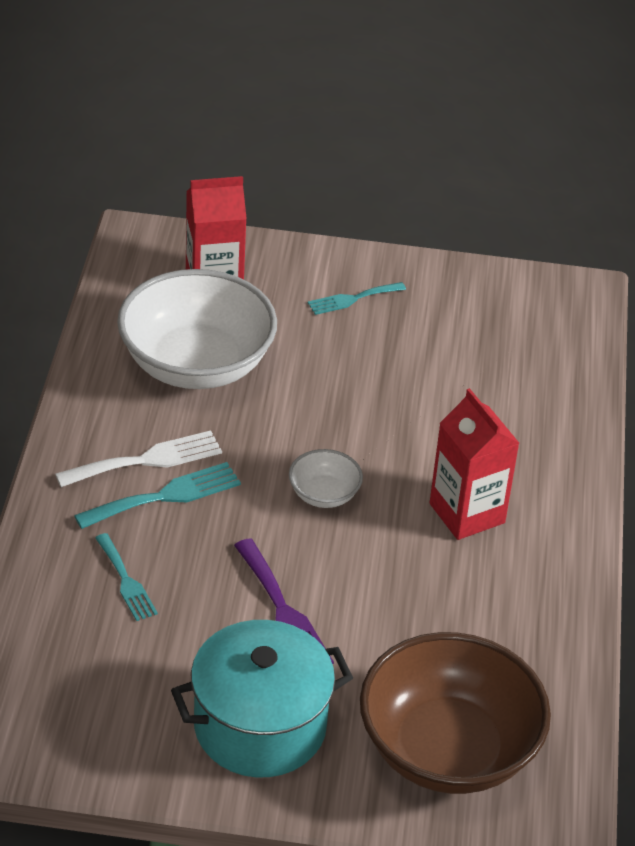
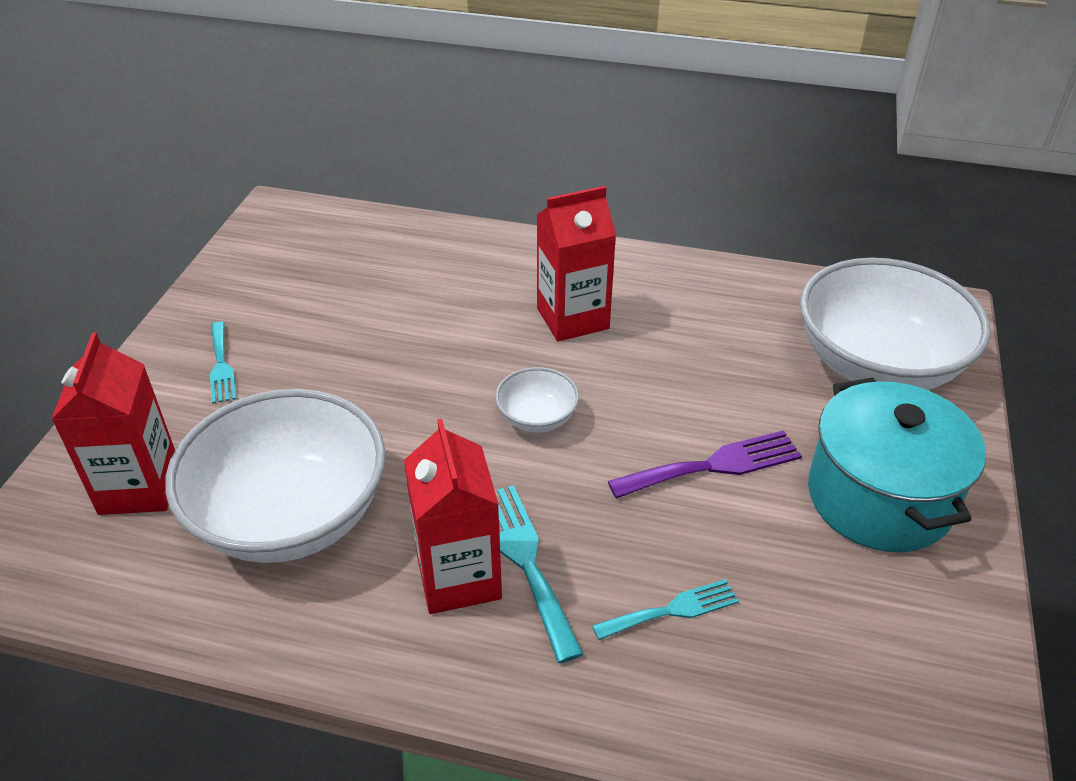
camera: 80 degrees left, 0 degrees up
(147, 460) = (459, 577): white fork -> red carton
(448, 749) = (877, 364): brown bowl -> white bowl

